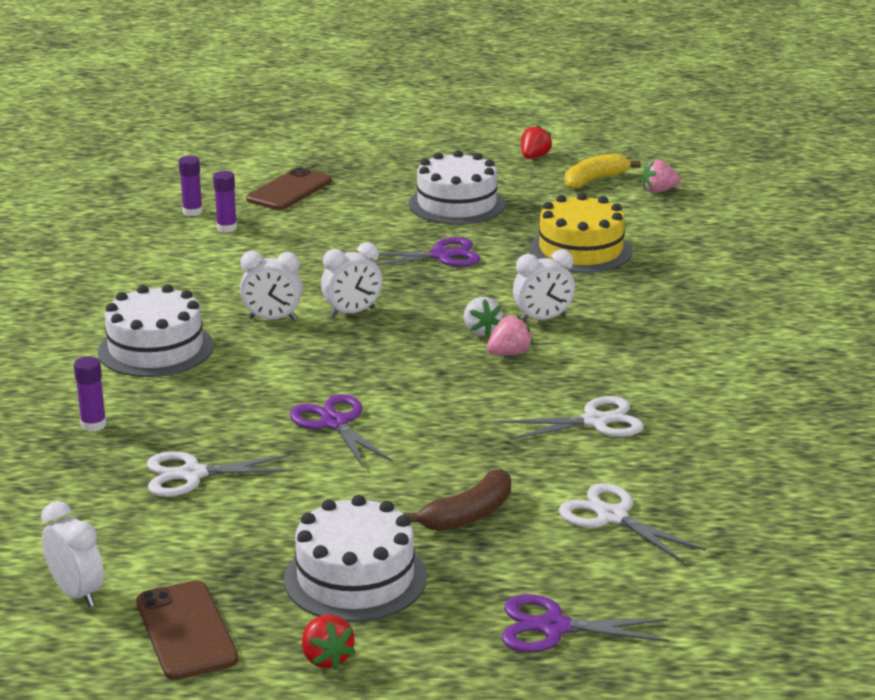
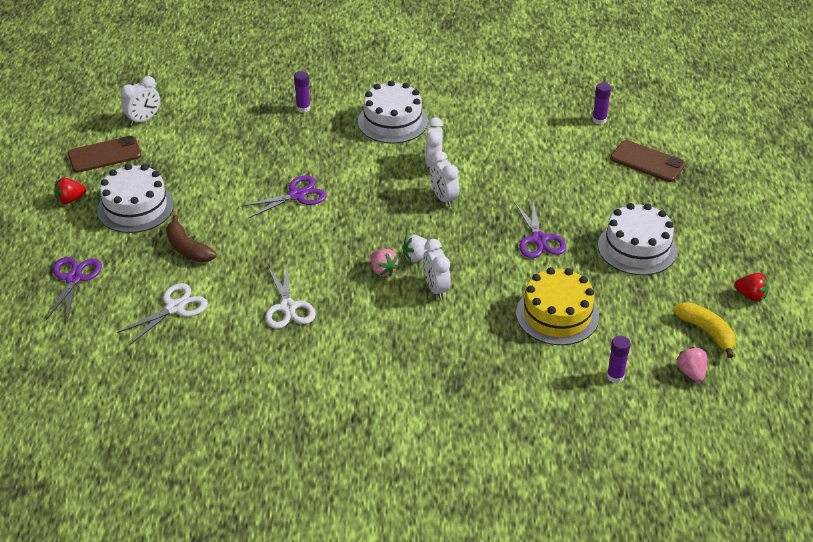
camera: 90 degrees right, 15 degrees up
(192, 474) = (246, 146): white scissors -> none
(227, 228) = (574, 137): purple glue stick -> purple glue stick (615, 376)

